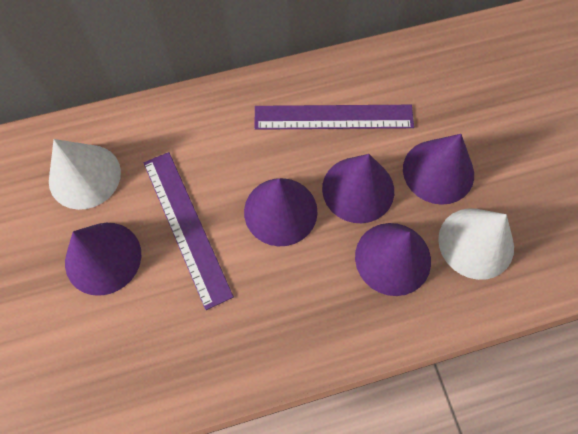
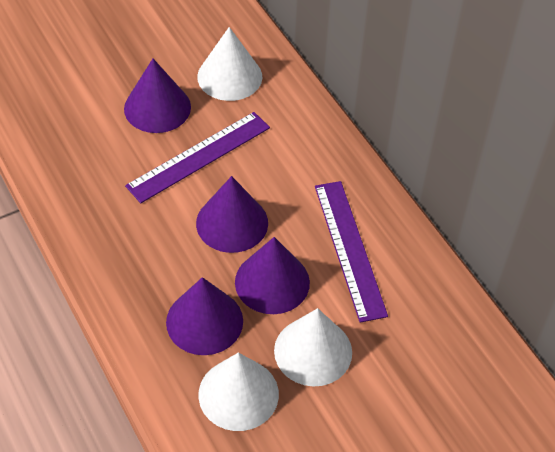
camera: 75 degrees right, 15 degrees down
(438, 171) = (313, 351): purple cone -> white cone

